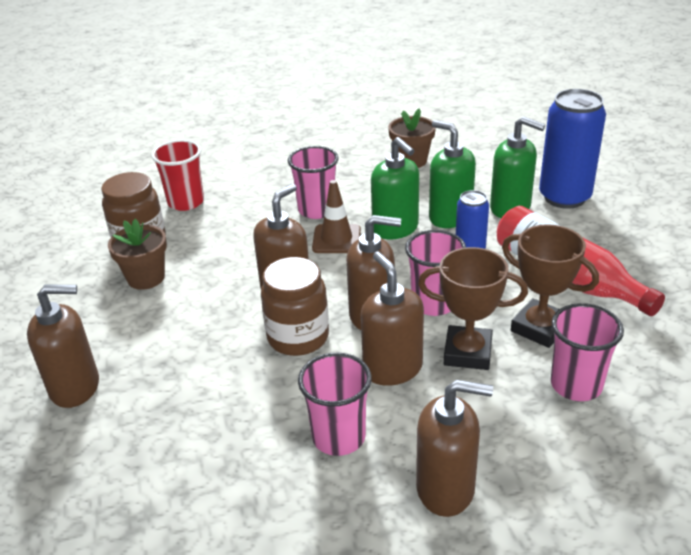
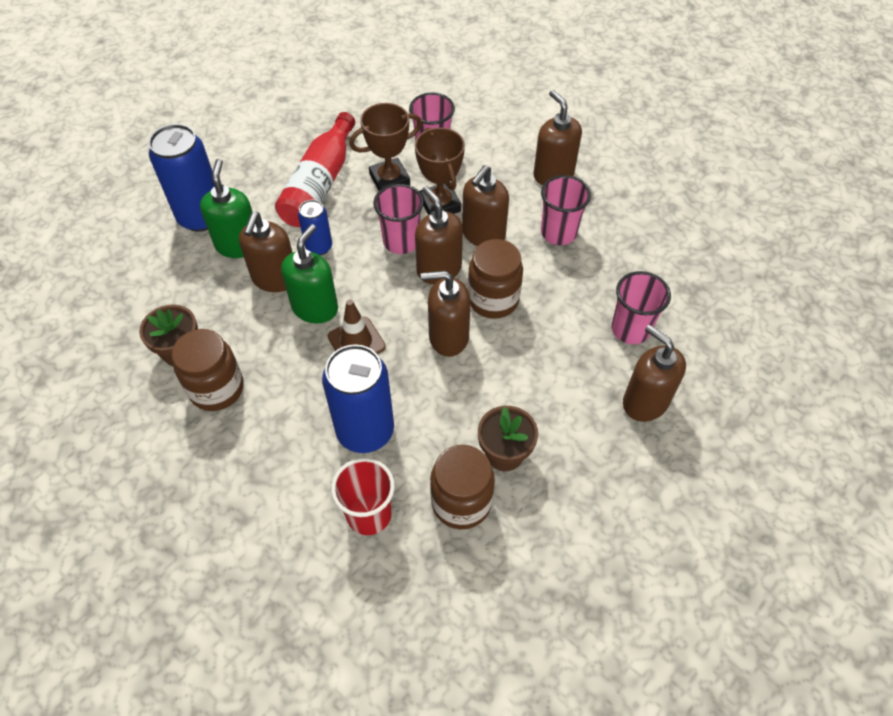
camera: 125 degrees left, 20 degrees up
(249, 219) = (365, 431): none -> blue can
(317, 210) = (317, 383): pink cup -> pink cup (630, 329)
(360, 168) = (217, 389): none -> brown jar
(450, 217) = (275, 279): green soap dispenser -> brown soap dispenser
(539, 328) = (389, 180): brown trophy -> brown trophy turned 60 degrees clockwise

